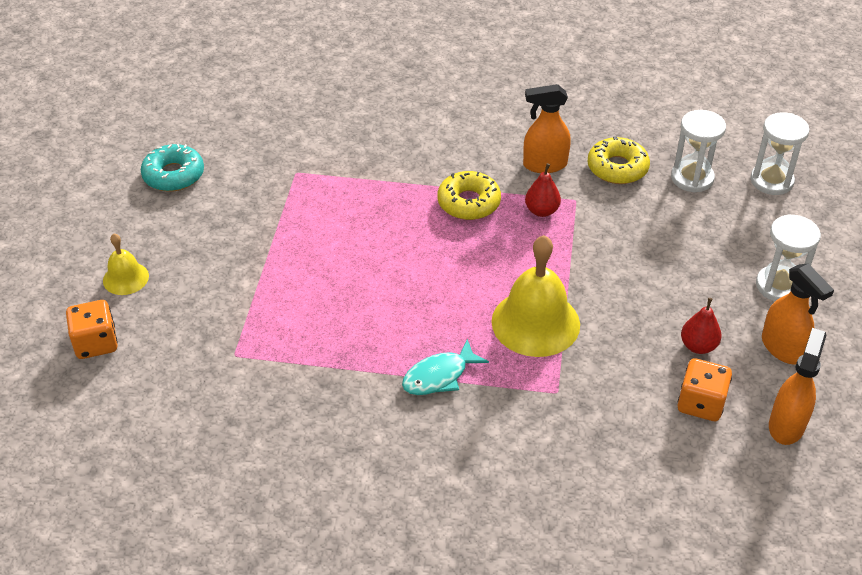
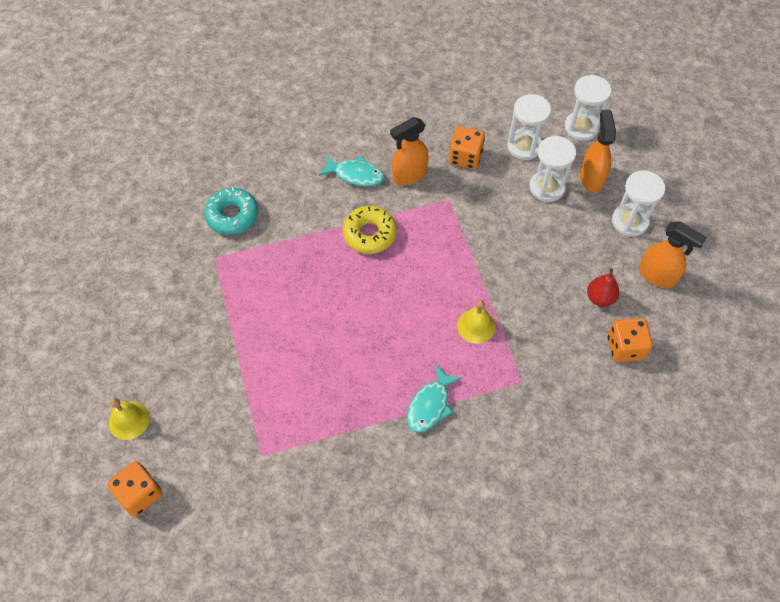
camera: 25 degrees left, 15 degrees up
(173, 175) = (111, 301): turquoise donut -> turquoise donut (232, 216)
(486, 147) = (355, 175): none -> turquoise fish
(535, 323) = (476, 326): yellow bell -> yellow bell, size x0.53
(541, 211) = (429, 220): red pear -> none
(617, 168) = (465, 157): yellow donut -> orange dice
(696, 223) = (547, 187): none -> white hourglass
(786, 425) = (689, 340): orange spray bottle -> orange spray bottle (591, 178)

